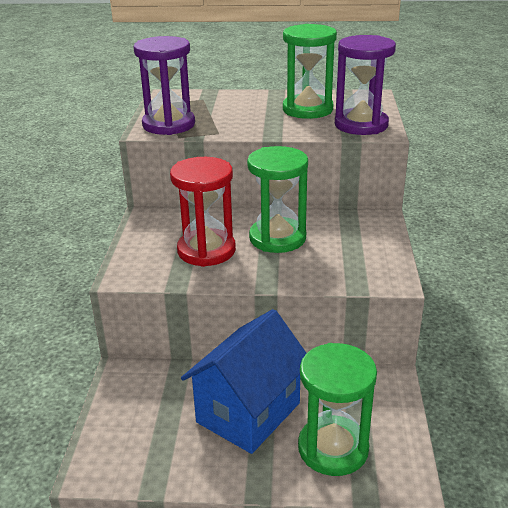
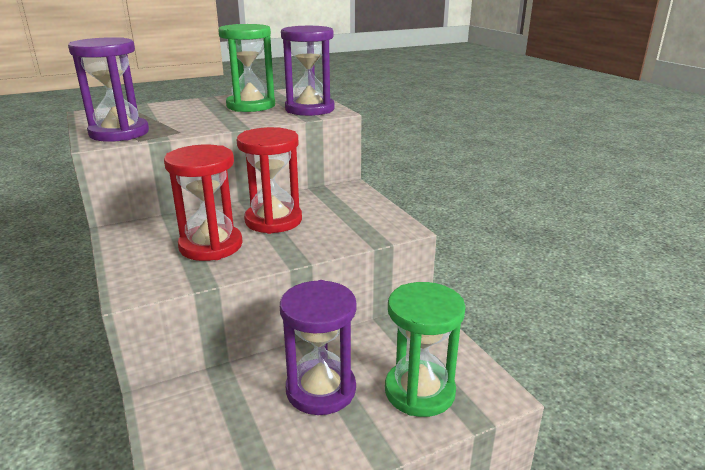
camera: 30 degrees left, 5 degrees down
(248, 412) = (321, 390): blue house -> purple hourglass
(277, 238) = (273, 220): green hourglass -> red hourglass

